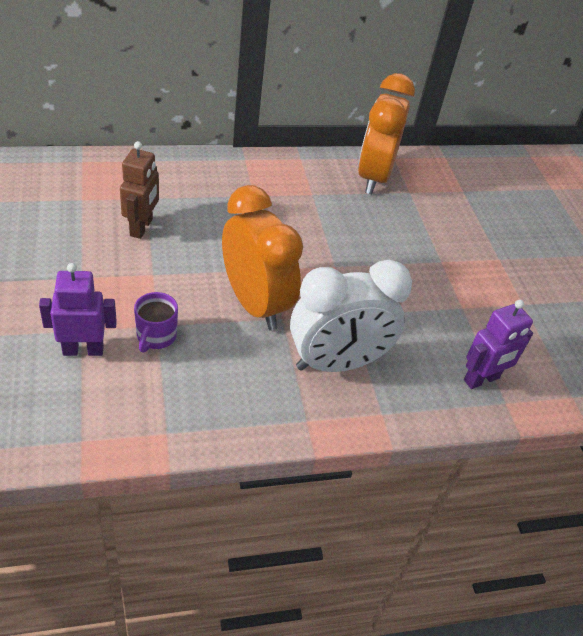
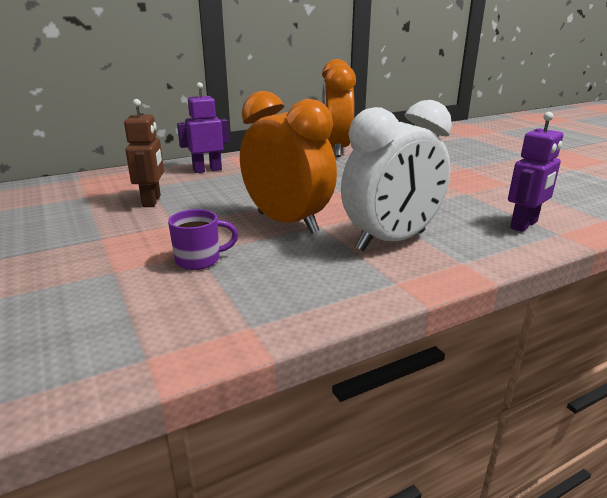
camera: 10 degrees left, 20 degrees down
(83, 350) = (121, 285): purple robot -> purple robot (207, 170)
(156, 336) = (199, 260): purple mug -> purple mug turned 105 degrees counterclockwise

